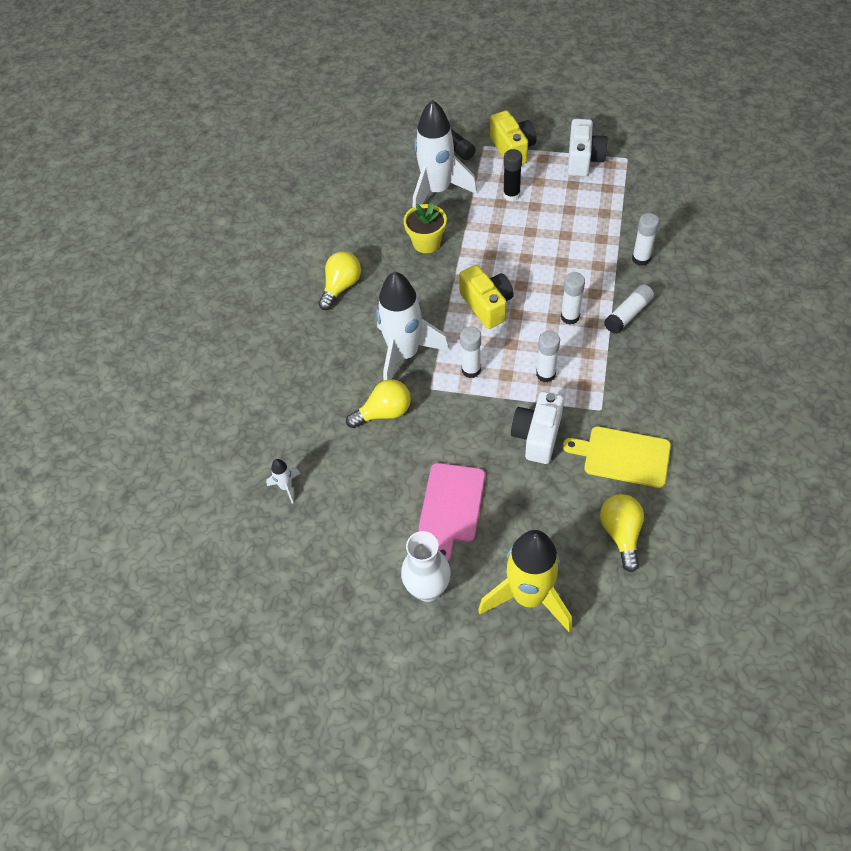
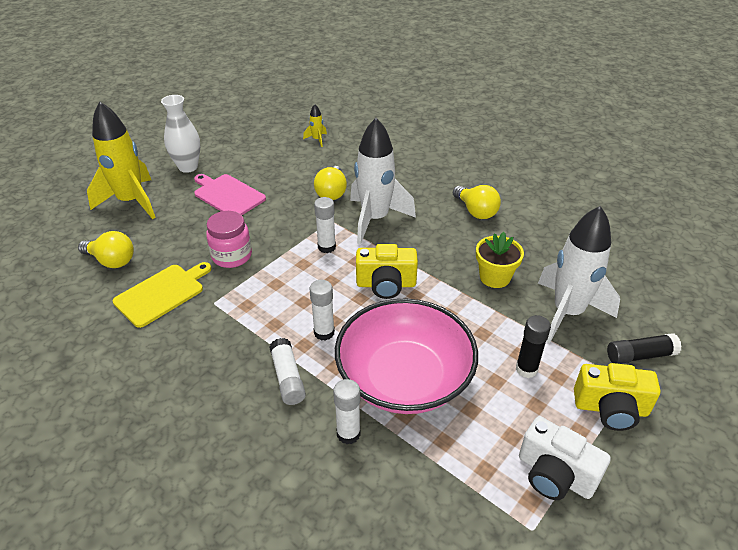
camera: 115 degrees right, 15 degrees down
(286, 487) = (317, 140): white rocket -> yellow rocket
(537, 436) = (232, 256): white camera -> pink jar
(545, 374) = (280, 286): white glue stick -> none
(572, 252) = (404, 377): none -> pink bowl

